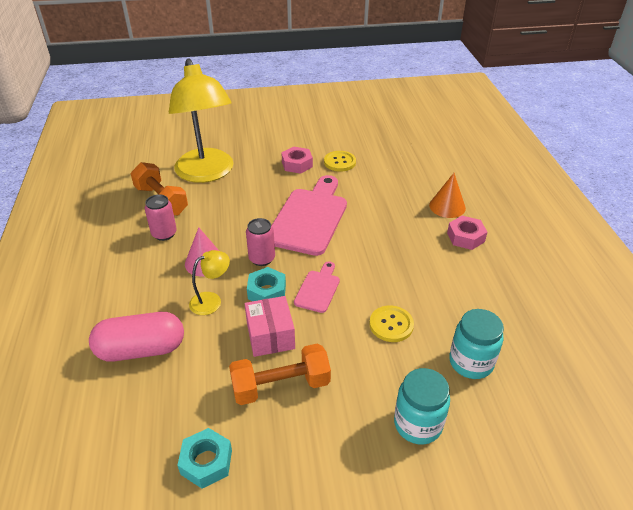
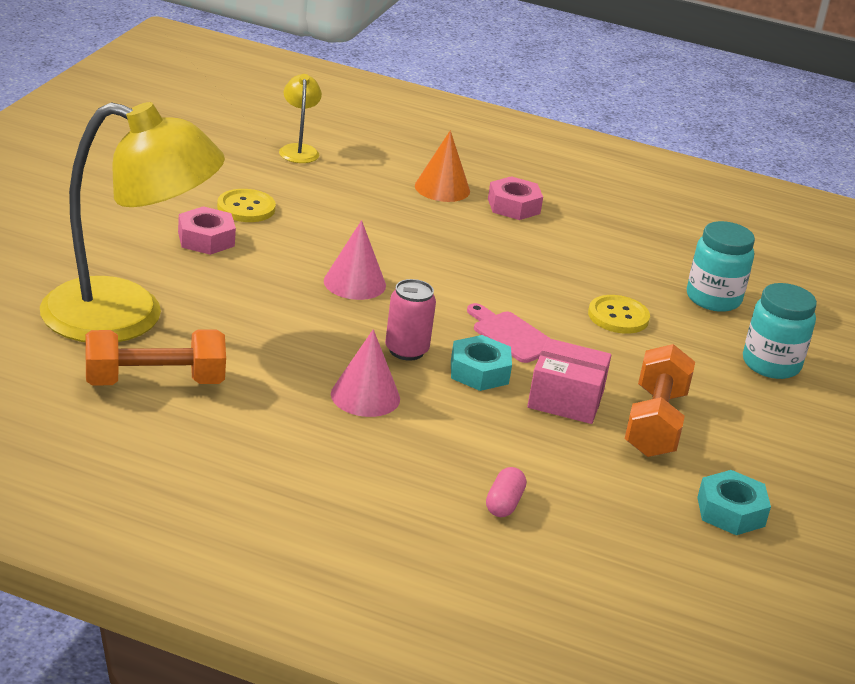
camera: 65 degrees left, 10 degrees down
(141, 349) = (504, 503): pink capsule -> pink capsule, size x0.45
(164, 234) = (253, 407): pink can -> none
(211, 300) = (456, 418): yellow lamp -> yellow lamp (298, 150)
(309, 218) = (354, 283): pink cutting board -> pink cone

